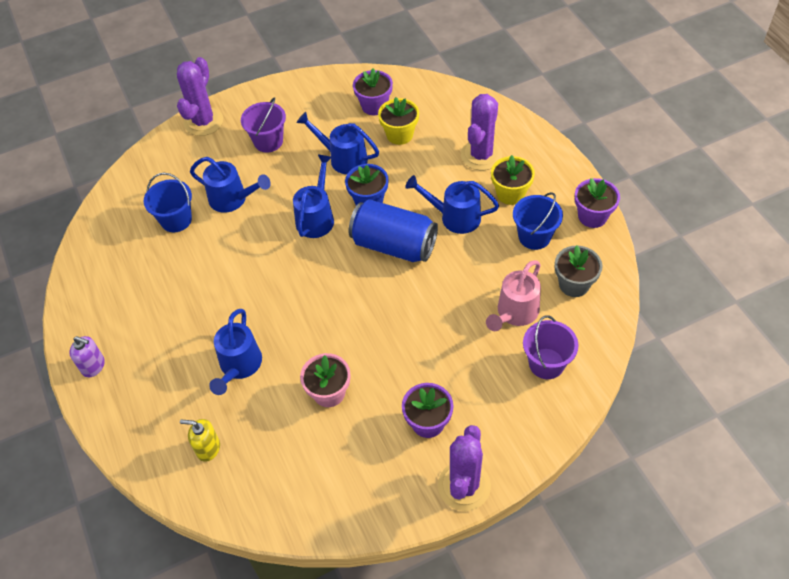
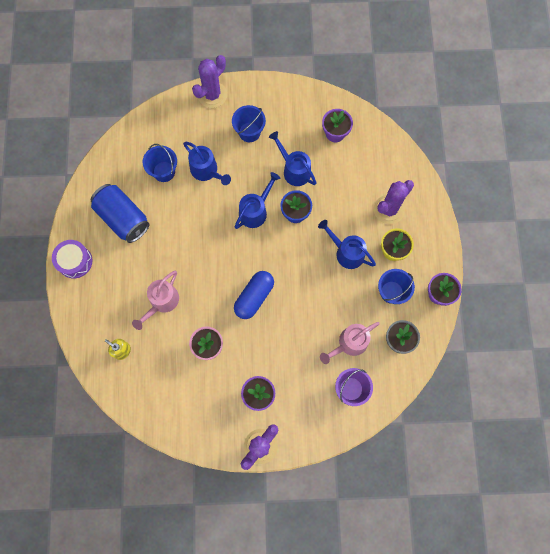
camera: 20 degrees right, 20 degrees up
(93, 366) = (75, 261): purple soap dispenser -> purple drum
(239, 366) = (161, 302): blue watering can -> pink watering can
(268, 141) = (249, 132): purple bucket -> blue bucket
(362, 310) = (254, 297): none -> blue capsule
(394, 245) = (296, 256): blue can -> blue can (123, 218)
(399, 134) = (341, 166): yellow flower pot -> none

